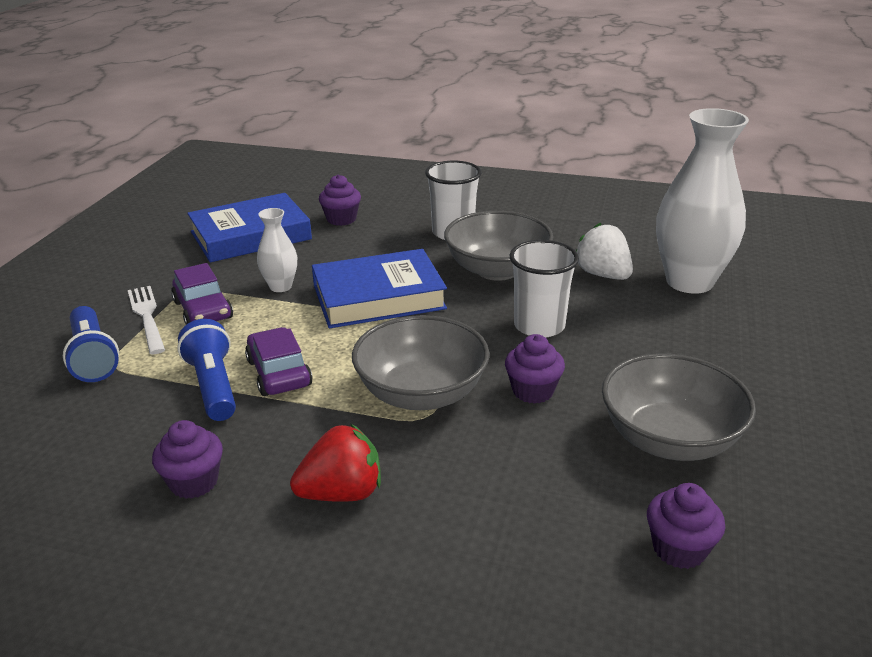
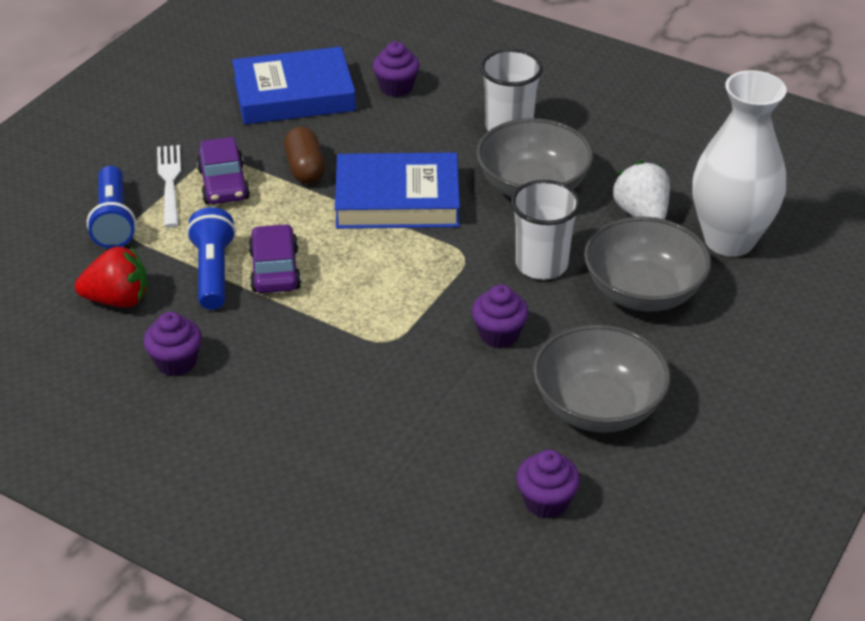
camera: 15 degrees right, 10 degrees up
(280, 286) = (305, 169): white vase -> brown capsule
(342, 493) = (292, 397): red strawberry -> red strawberry (118, 300)
(421, 393) = (395, 316): grey bowl -> grey bowl (643, 292)

